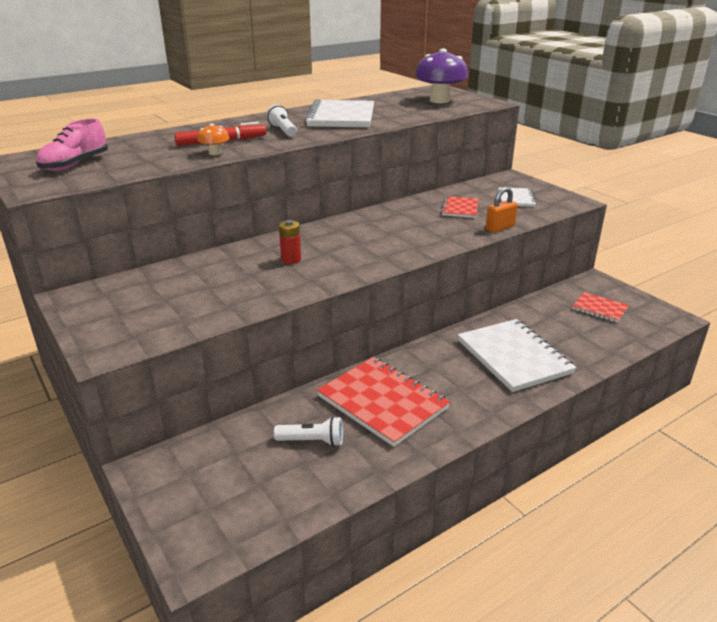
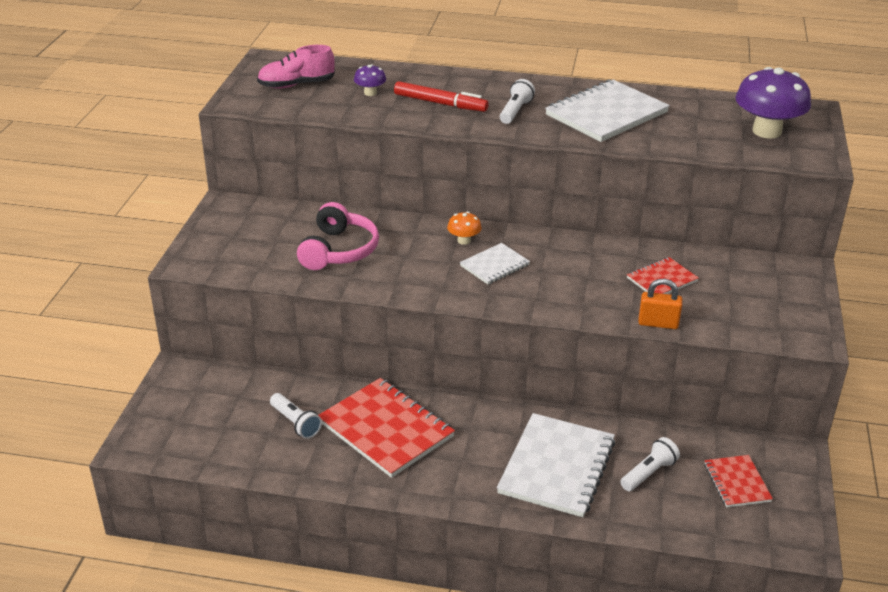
camera: 45 degrees right, 5 degrees up
(153, 151) = (370, 93): none -> purple mushroom
(215, 153) = (411, 117): orange mushroom -> orange mushroom (464, 240)
(231, 282) = (338, 250): none -> pink headphones
(291, 259) = (413, 253): red battery -> none
(383, 402) = (386, 429): red notebook -> red notebook turned 45 degrees counterclockwise
(516, 198) = (750, 300): white notebook -> white notebook (495, 265)
(559, 329) = (649, 473): none -> white flashlight

